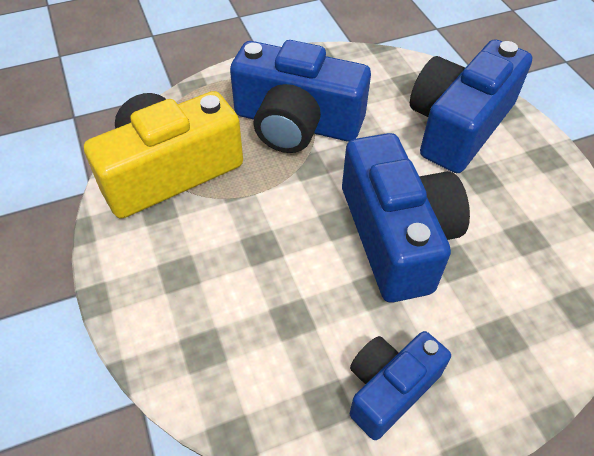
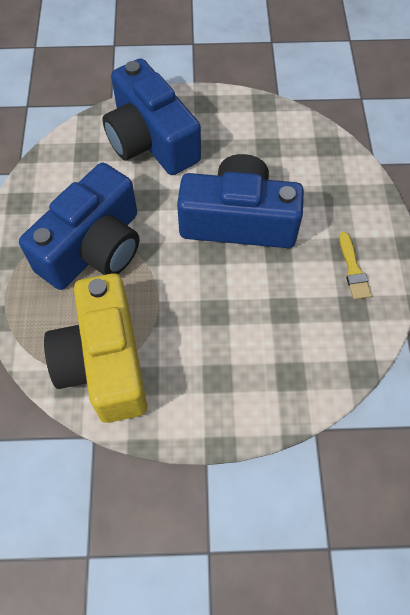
camera: 70 degrees left, 10 degrees up
(389, 388) = (353, 269): blue camera -> yellow brush

